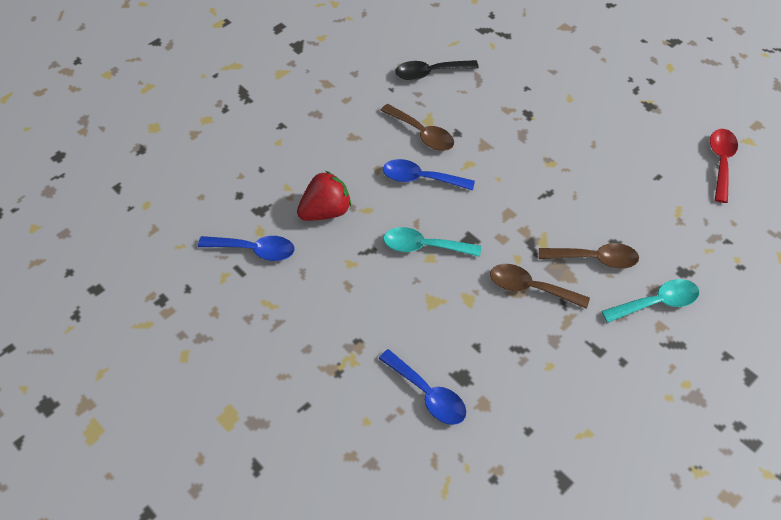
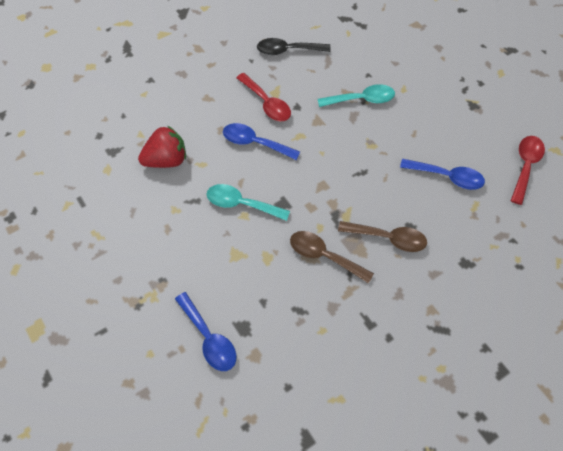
camera: 10 degrees right, 5 degrees up
(254, 250) = (98, 185): blue spoon -> blue spoon (447, 177)
(422, 134) = (266, 103): brown spoon -> red spoon
(656, 303) = (433, 288): turquoise spoon -> turquoise spoon (361, 100)

